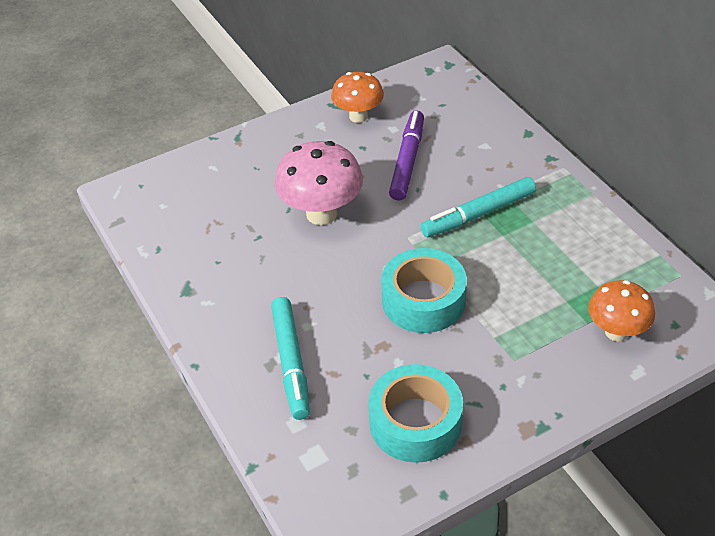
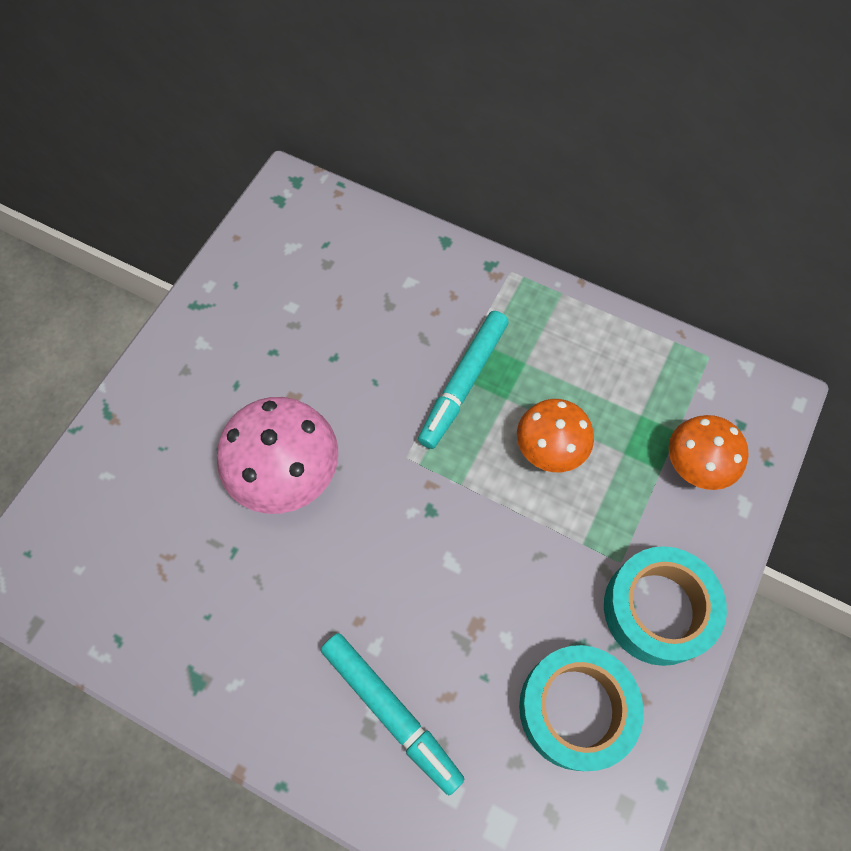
camera: 35 degrees left, 20 degrees up
(358, 116) = (238, 308): orange mushroom -> orange mushroom (549, 450)
(407, 161) = (338, 346): purple marker -> none
(423, 300) = (480, 536): turquoise tape -> turquoise tape (657, 609)

